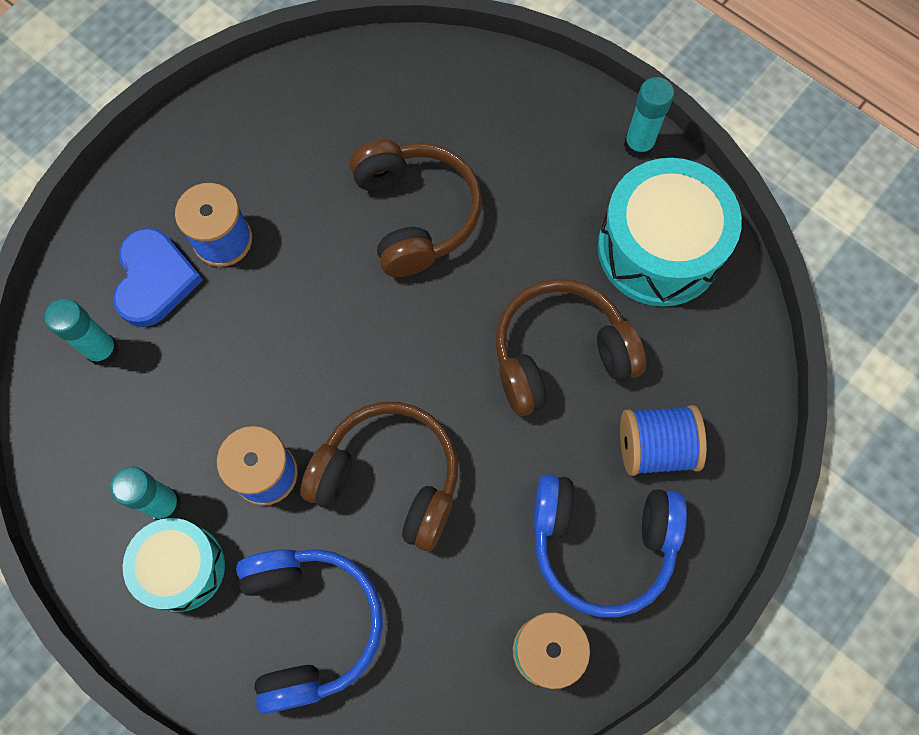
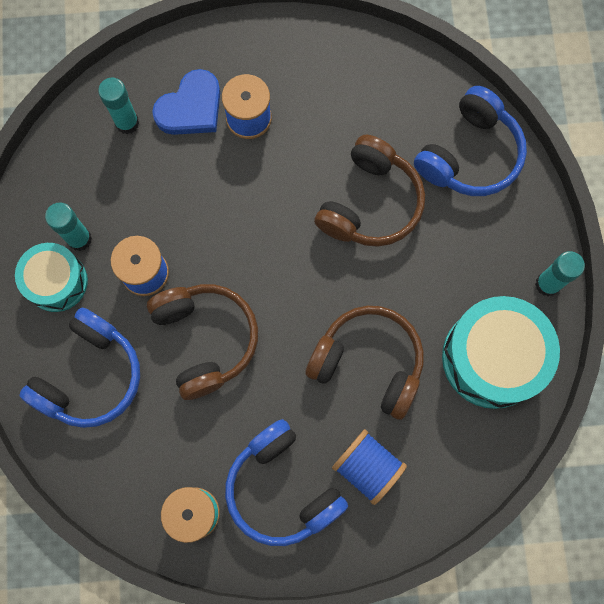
camera: 45 degrees right, 5 degrees up
(460, 96) = (469, 154): none -> blue headphones

